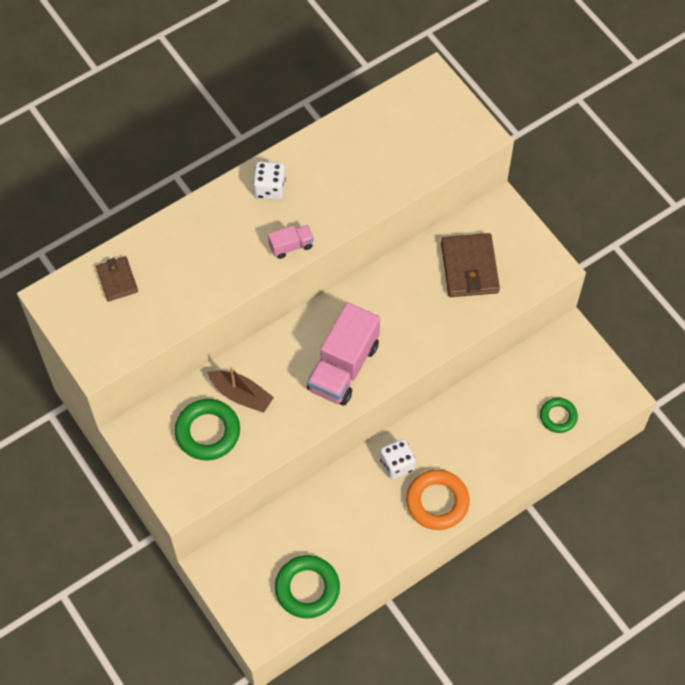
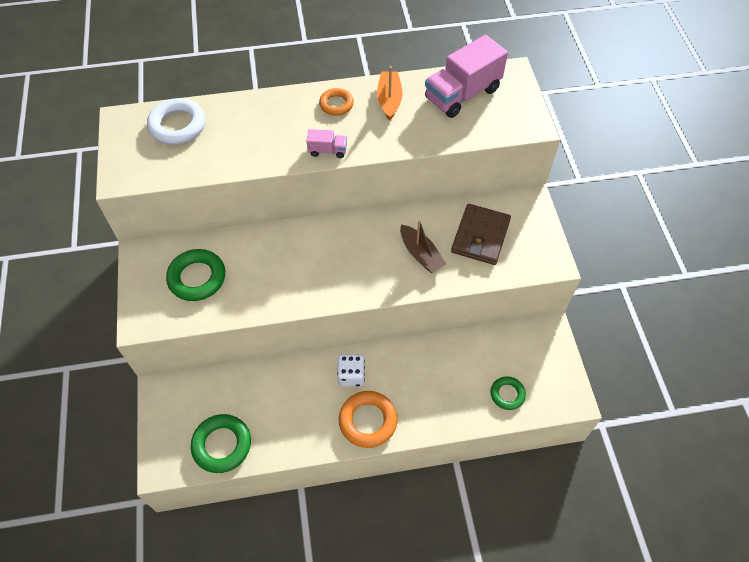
camera: 25 degrees right, 5 degrees down
(117, 280) = (177, 125): brown wallet -> white ring
(241, 395) = (240, 260): brown boat -> brown boat (421, 254)
(269, 188) = (336, 104): white dice -> orange ring
(321, 161) = (389, 100): none -> orange boat
(343, 367) = (334, 272): pink truck -> pink truck (462, 94)

